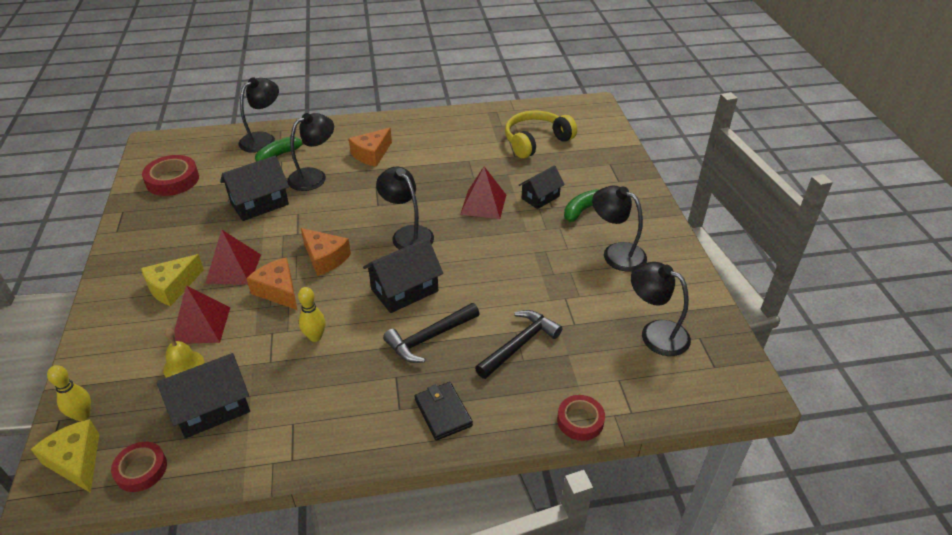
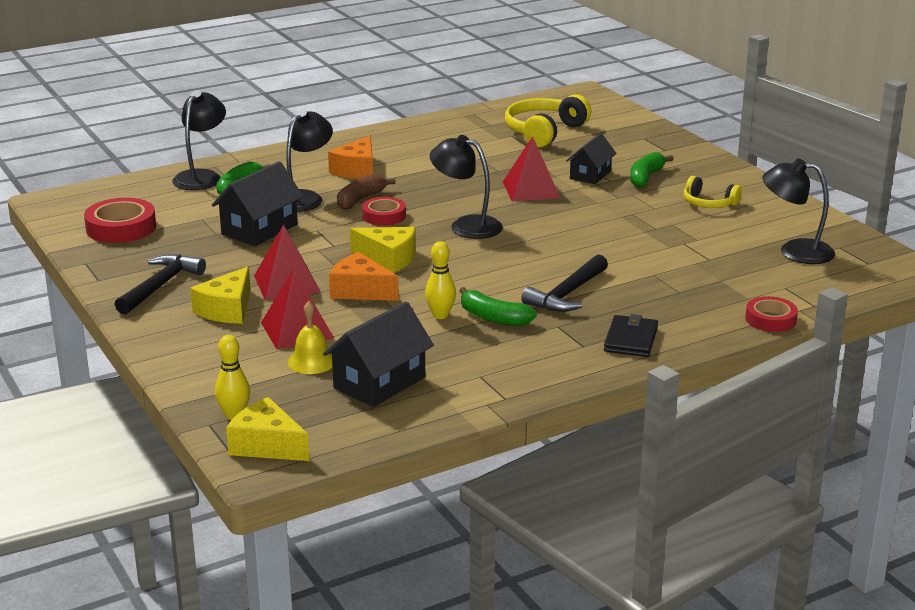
camera: 20 degrees left, 15 degrees down
(141, 469) = (348, 436): red tape -> red tape (384, 216)
(325, 258) = (388, 258): orange cheese -> yellow cheese
(351, 187) = (360, 199): none -> brown banana
(352, 351) = (493, 317): none -> green banana
(404, 290) = (506, 266): black house -> none
(443, 412) = (630, 339): black wallet -> black wallet turned 60 degrees clockwise
(519, 344) = (666, 282): black hammer -> black hammer (160, 286)
(616, 253) = (708, 203): black lamp -> yellow headphones

